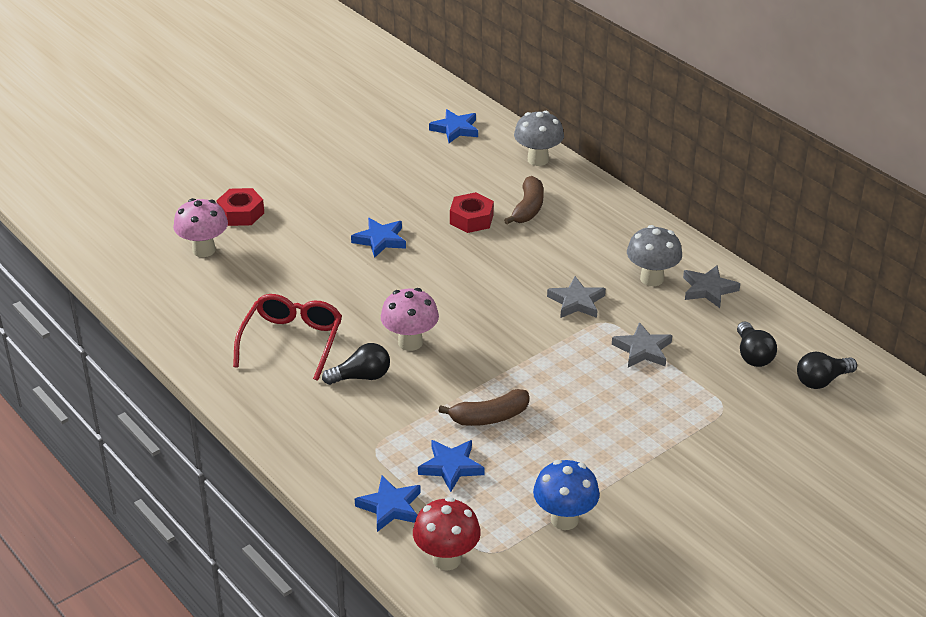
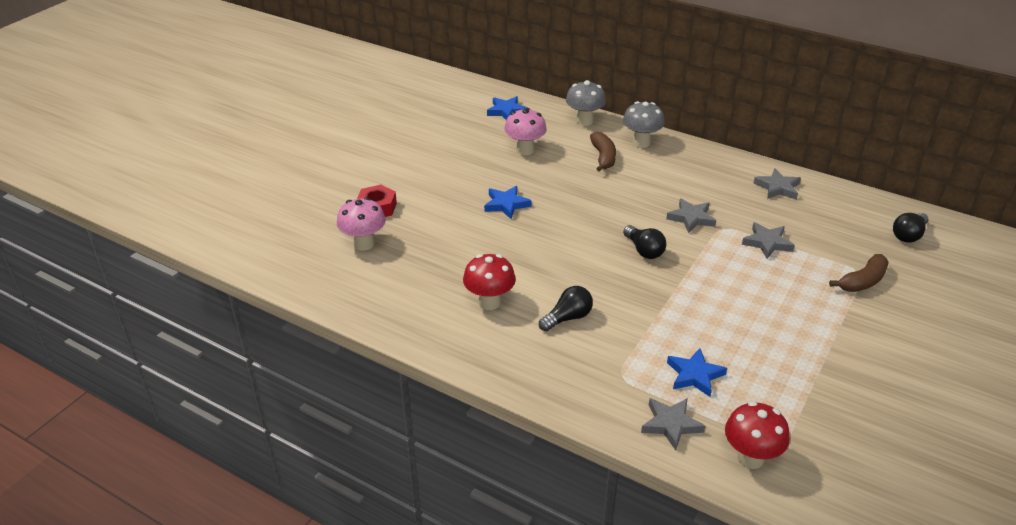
camera: 20 degrees left, 0 degrees up
(292, 341) = (489, 302): red glasses -> red mushroom
(390, 507) = (671, 424): blue star -> grey star
(410, 342) = (587, 280): pink mushroom -> pink mushroom (525, 150)
(471, 219) = (566, 174): red nut -> none
(489, 417) = (694, 325): brown banana -> brown banana (862, 281)
(564, 519) = (816, 395): blue mushroom -> none
(652, 279) = (732, 189): grey mushroom -> grey mushroom (641, 143)
(753, 355) = (847, 228): black light bulb -> black light bulb (644, 250)

